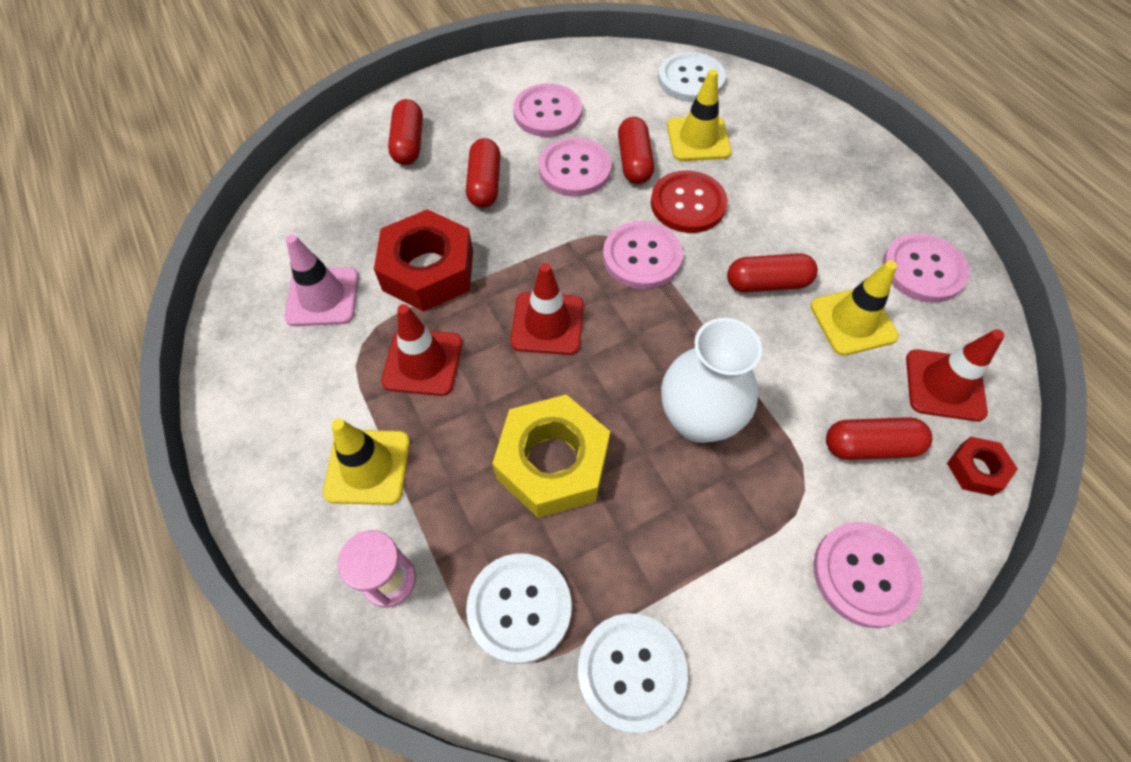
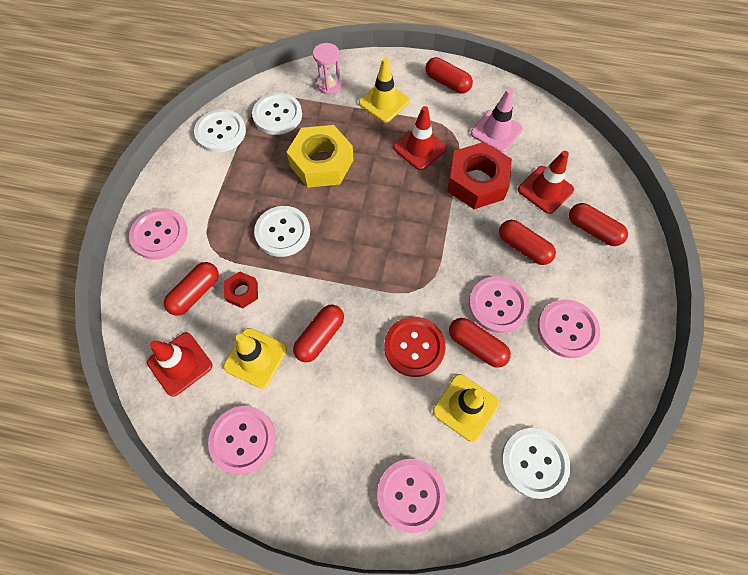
camera: 130 degrees right, 5 degrees up
(263, 409) = (447, 83): none -> red capsule
(547, 323) = (395, 210): red traffic cone -> red traffic cone (545, 190)
(642, 257) = (397, 287): pink button -> pink button (410, 495)
(698, 420) = (282, 232): white vase -> white button
(976, 469) = (137, 328): red nut -> red nut (242, 292)

